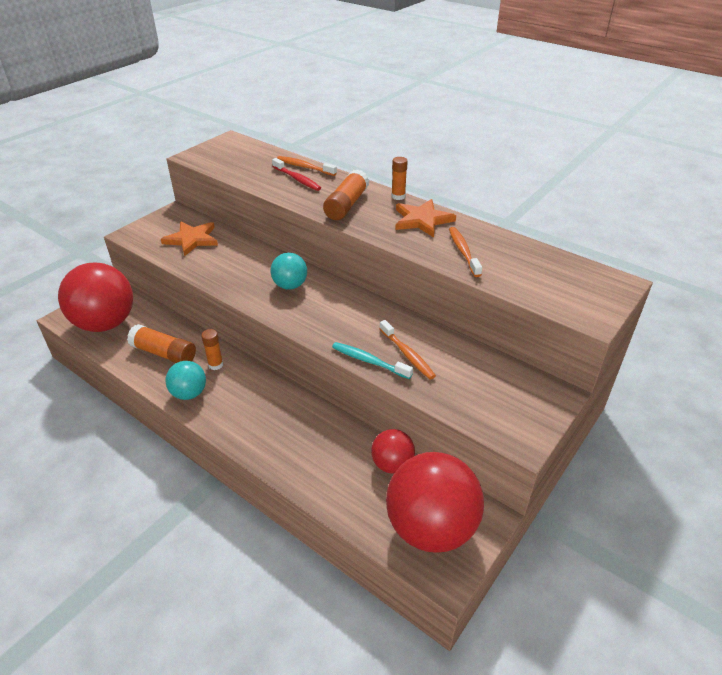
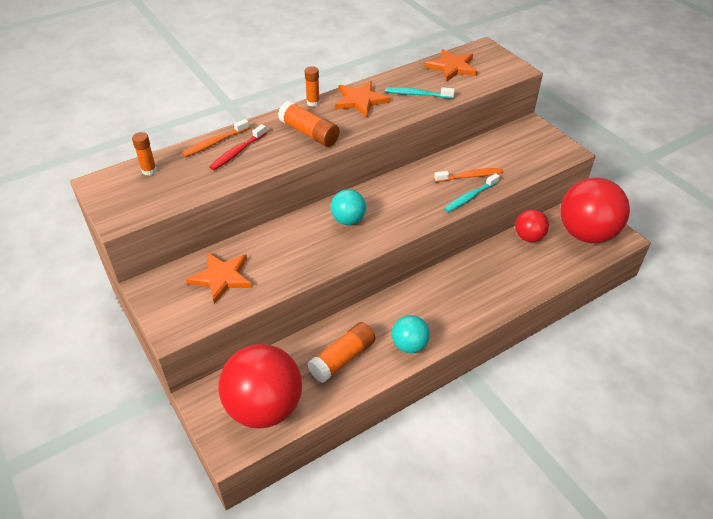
camera: 70 degrees left, 5 degrees up
(215, 365) = (377, 320): orange glue stick -> orange glue stick (149, 170)
(297, 179) = (237, 152): red toothbrush -> red toothbrush turned 150 degrees clockwise
(463, 251) = (417, 94): orange toothbrush -> turquoise toothbrush
(544, 266) = (452, 67): none -> orange star

